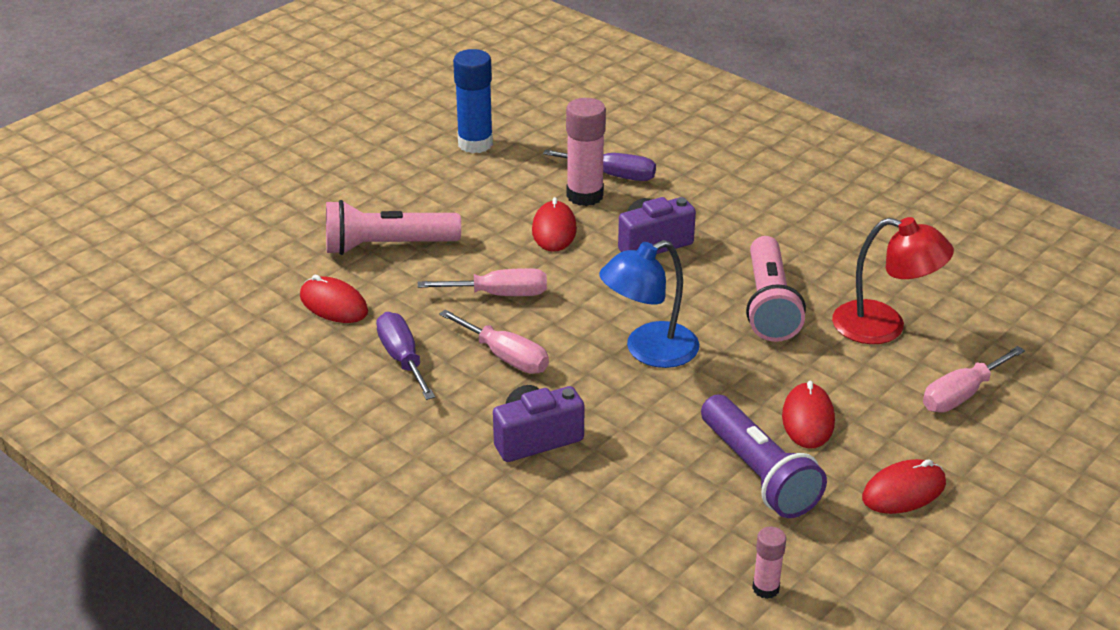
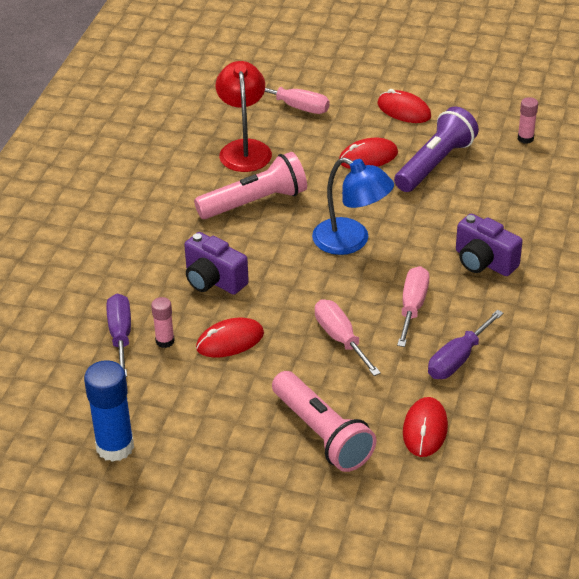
camera: 115 degrees left, 5 degrees up
(585, 196) = (165, 341): pink glue stick -> pink glue stick, size x0.53

